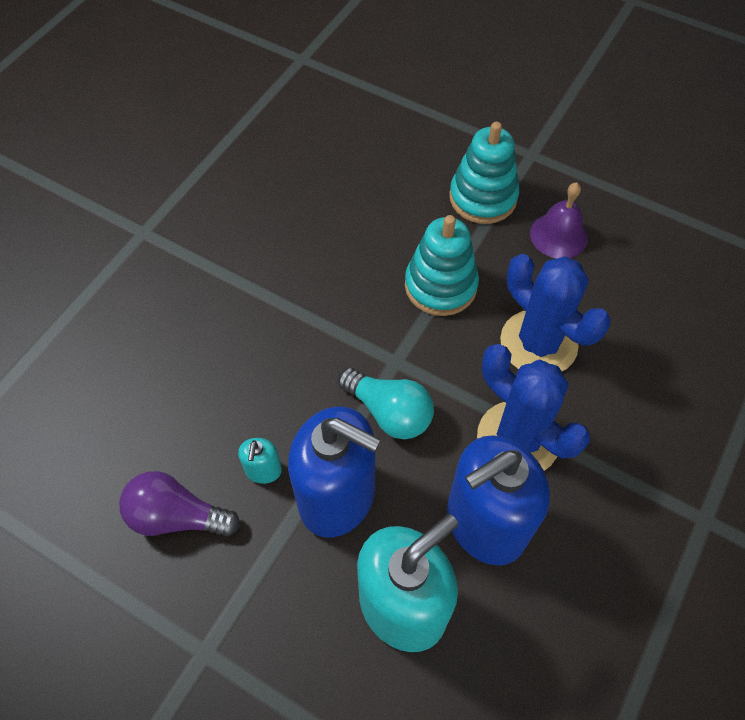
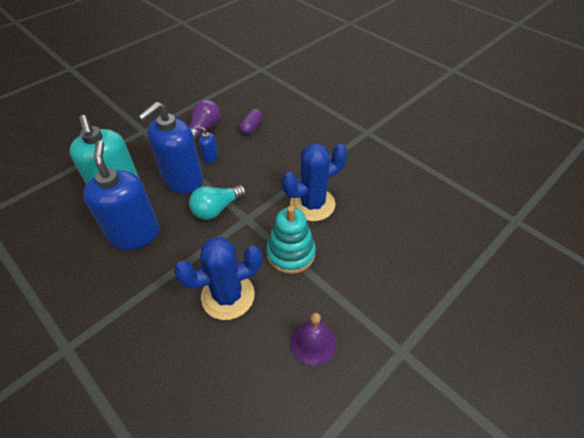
camera: 105 degrees right, 10 degrees down
(157, 423) = (251, 127): none -> purple capsule
(263, 470) = (210, 157): turquoise soap dispenser -> blue soap dispenser
(483, 198) = (361, 300): turquoise stacking toy -> none
(518, 439) = (171, 263): blue cactus -> blue cactus (312, 204)

